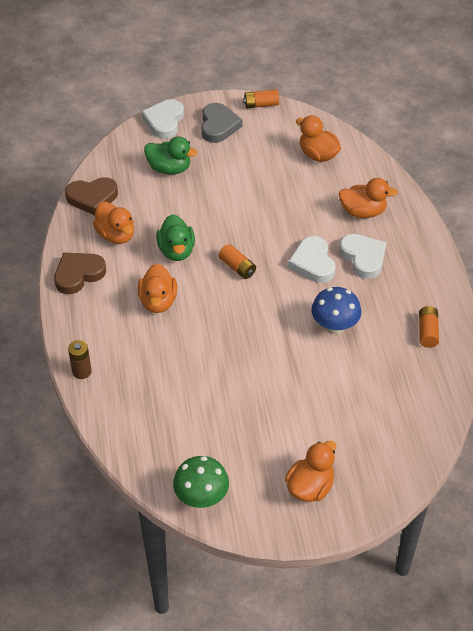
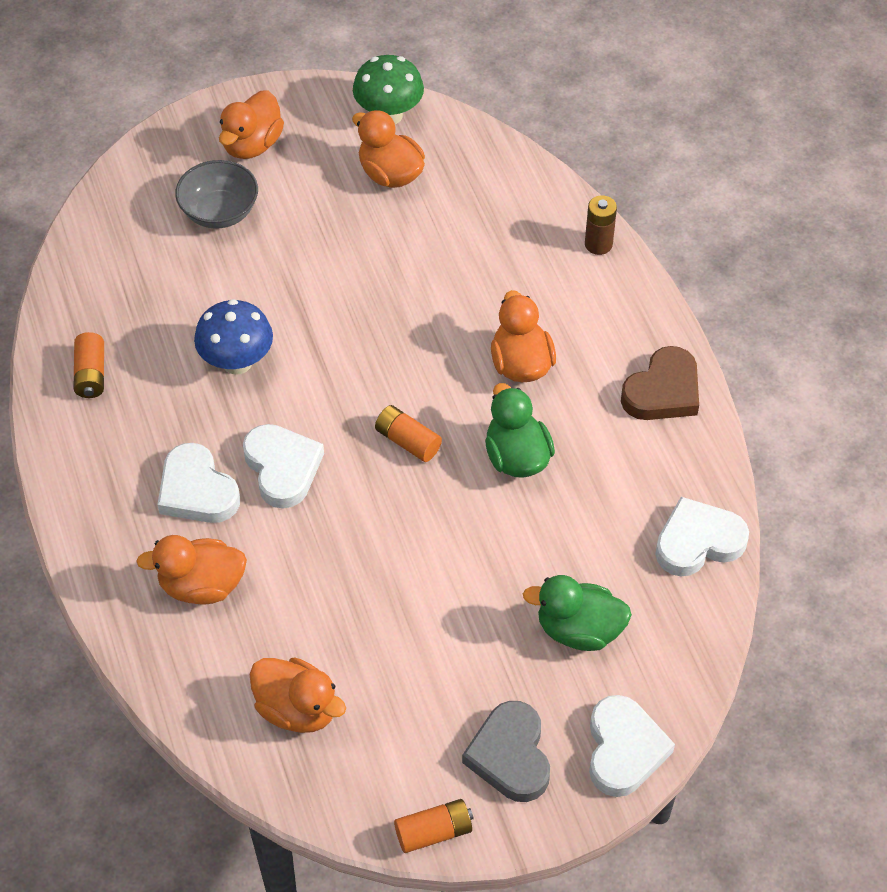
camera: 170 degrees right, 5 degrees up
(92, 198) = (698, 542): brown heart -> white heart
(116, 235) = (628, 472): orange duck -> orange duck (390, 174)
(338, 433) = (219, 212): none -> grey bowl

